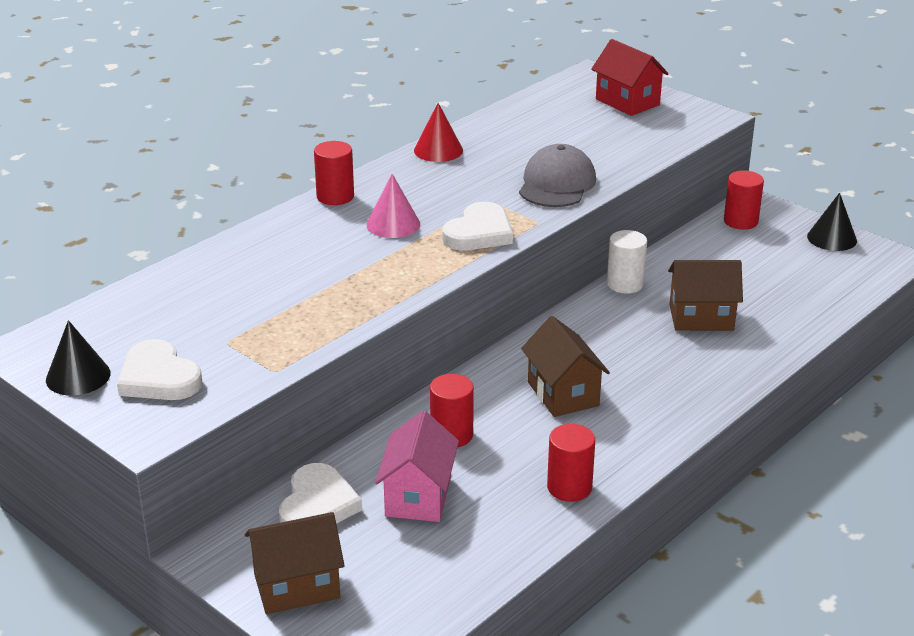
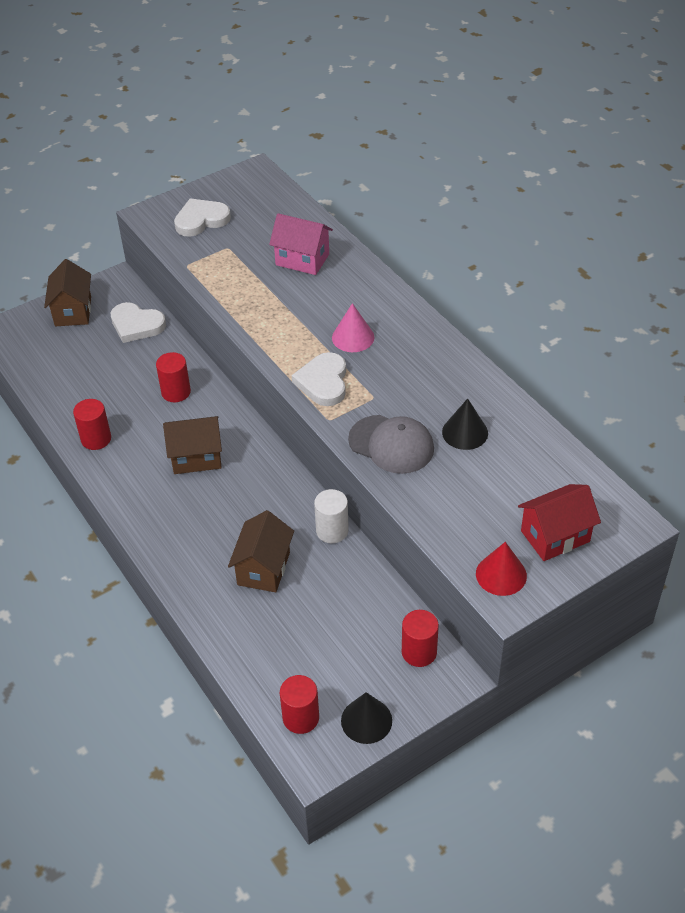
camera: 105 degrees right, 15 degrees up
(78, 376) = (217, 191): black cone -> black cone (465, 432)
(335, 196) = (407, 311): red cylinder -> red cylinder (301, 718)
(418, 496) = (122, 368): pink house -> pink house (302, 260)
(438, 150) = (475, 380): red cone -> red cone (501, 574)
(479, 233) = (323, 382): white heart -> white heart turned 45 degrees clockwise

